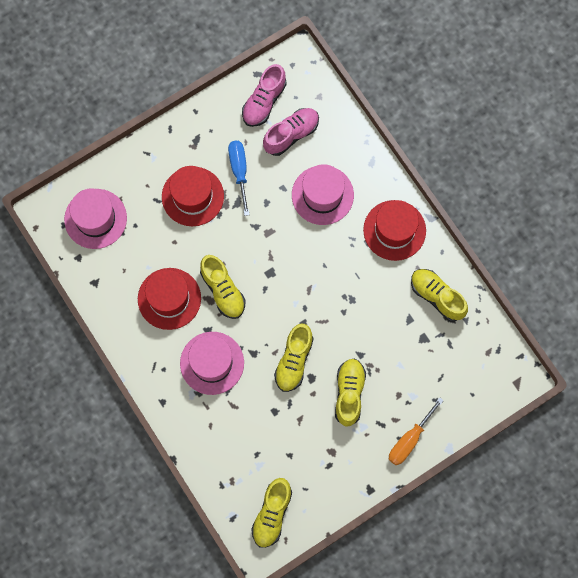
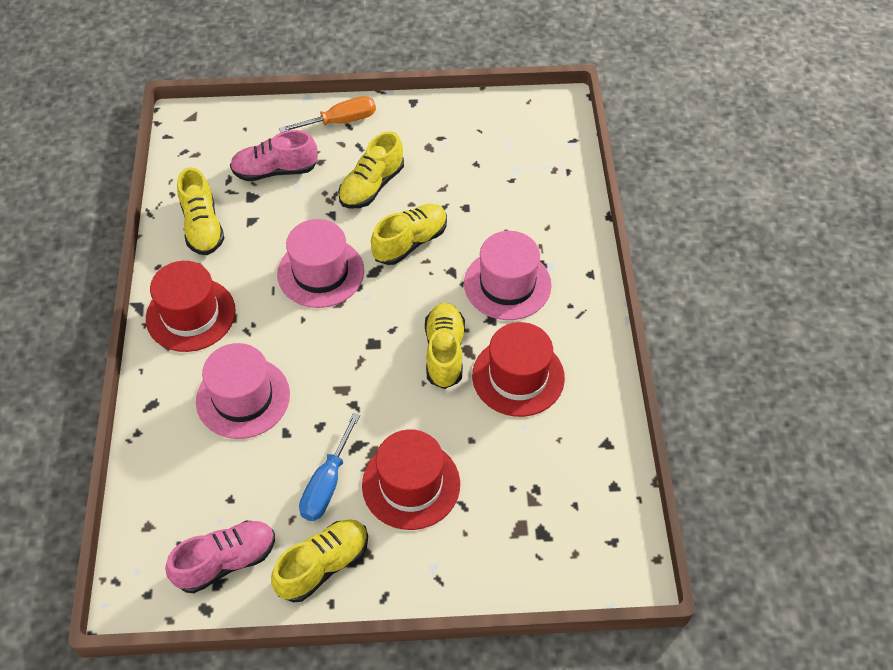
camera: 150 degrees left, 20 degrees down
(95, 219) = (563, 525): pink hat -> pink hat (320, 272)
(272, 514) = (529, 125): yellow shoe -> yellow shoe (323, 565)
(291, 134) = (224, 495): pink shoe -> pink shoe (275, 171)

